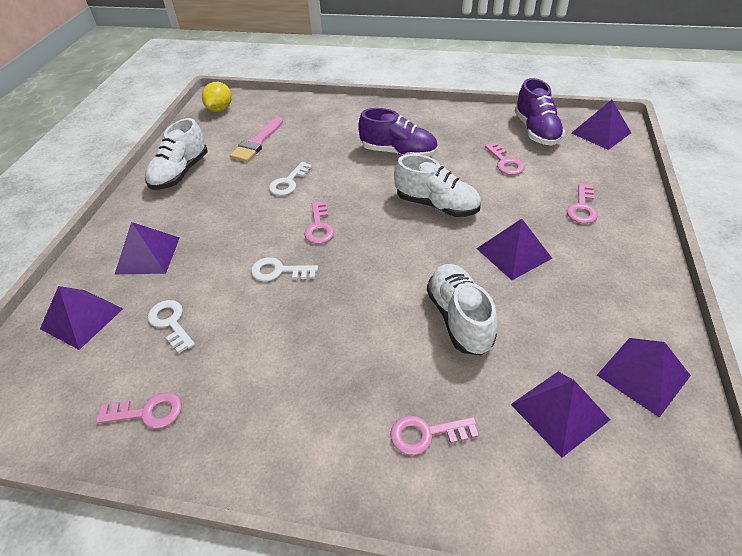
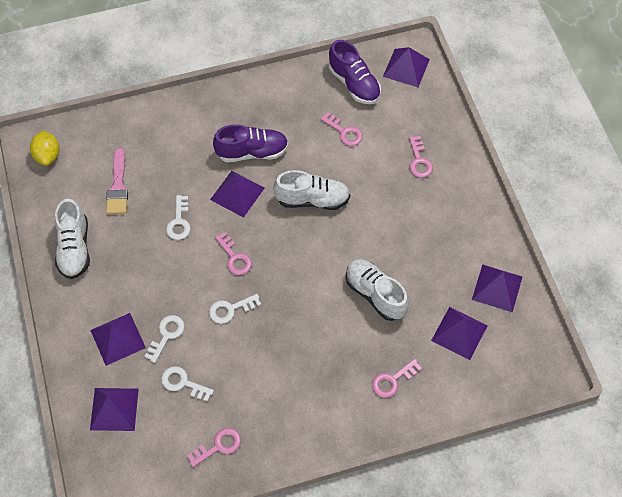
camera: 30 degrees left, 15 degrees up
(195, 270) = (166, 335): none -> white key
(513, 253) = (388, 224): purple pyramid -> purple pyramid (237, 193)

